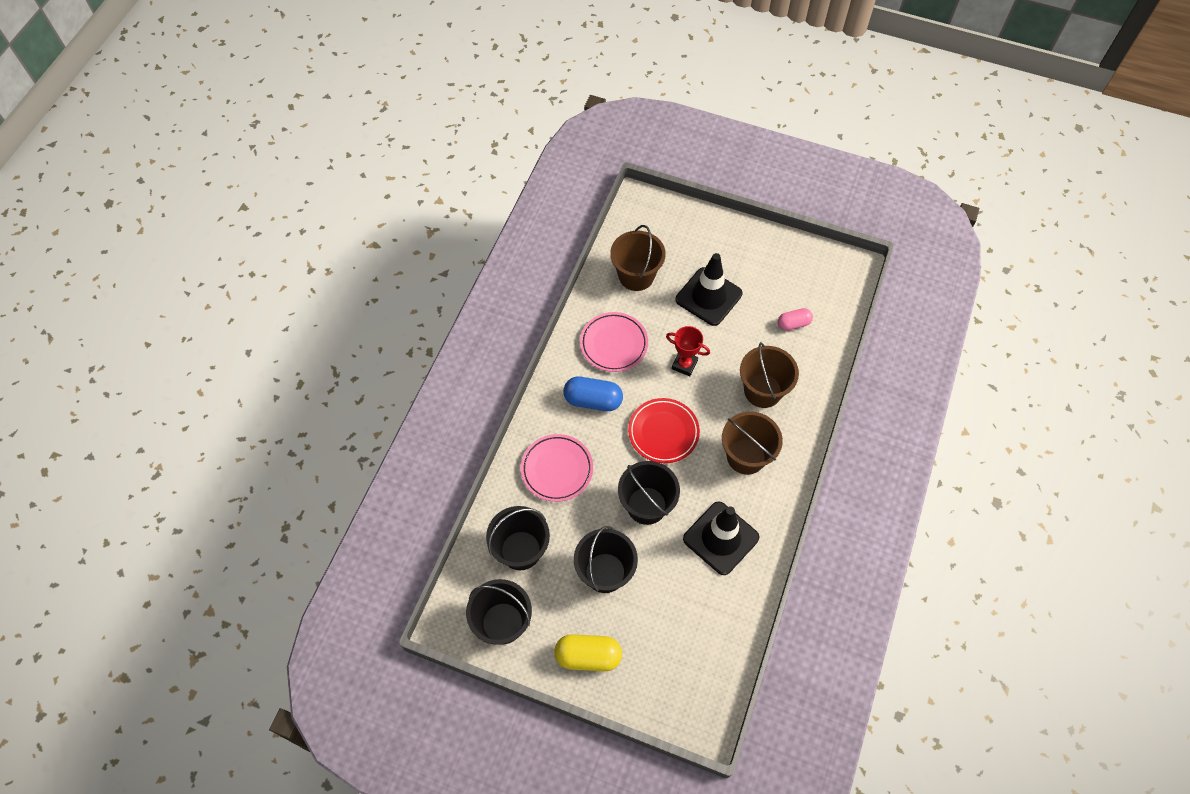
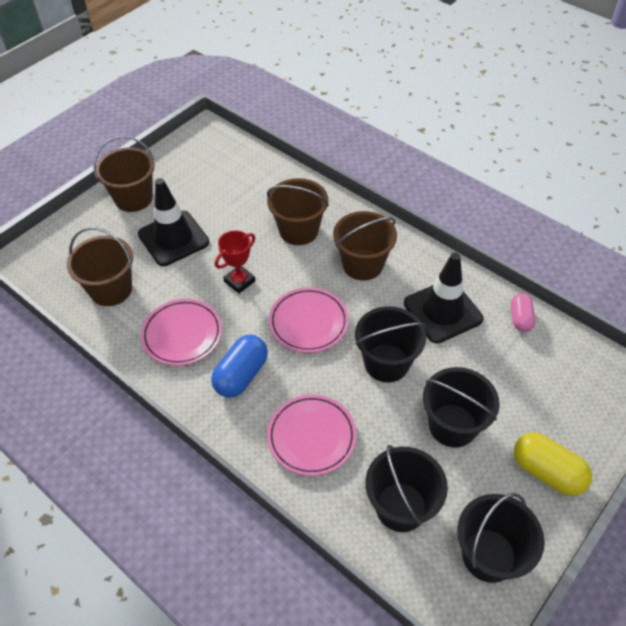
camera: 70 degrees left, 10 degrees down
(588, 656) = (547, 472): yellow capsule -> yellow capsule turned 75 degrees counterclockwise
(663, 432) = (308, 322): red plate -> pink plate
(739, 247) = (133, 198): none -> brown bucket
(793, 324) = (239, 187): pink capsule -> pink capsule (520, 318)

